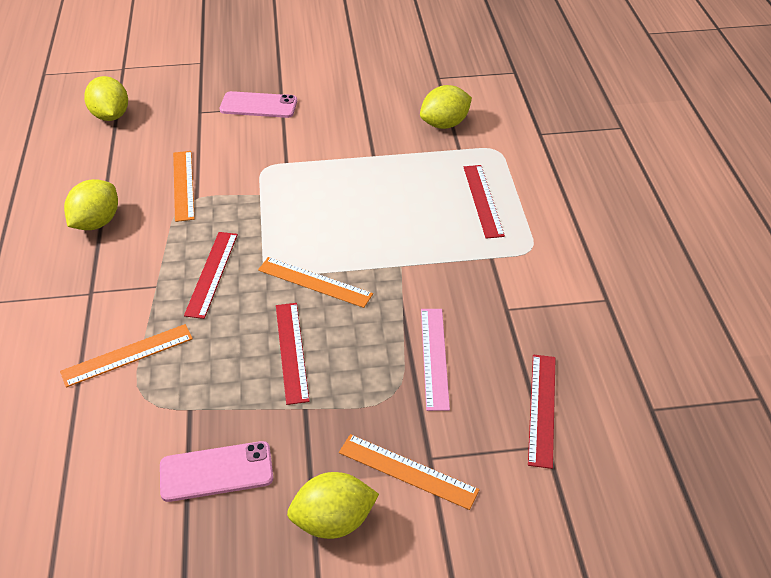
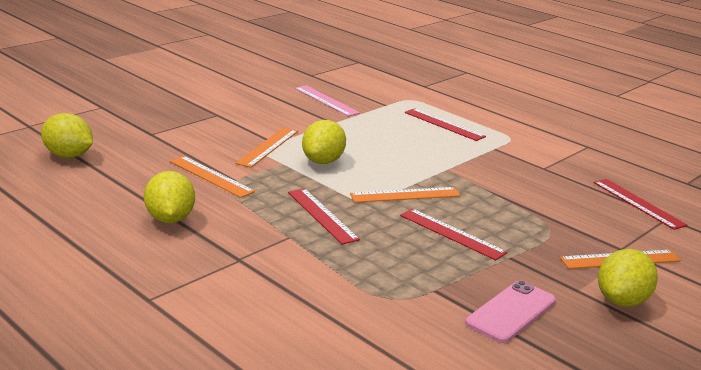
camera: 40 degrees left, 20 degrees down
(127, 355) = (335, 281): orange ruler -> orange ruler (267, 147)
(258, 105) = (197, 119): pink phone -> none
(434, 357) = (543, 203): pink ruler -> pink ruler (326, 100)
(444, 124) = (356, 96): yellow lemon -> yellow lemon (323, 161)

